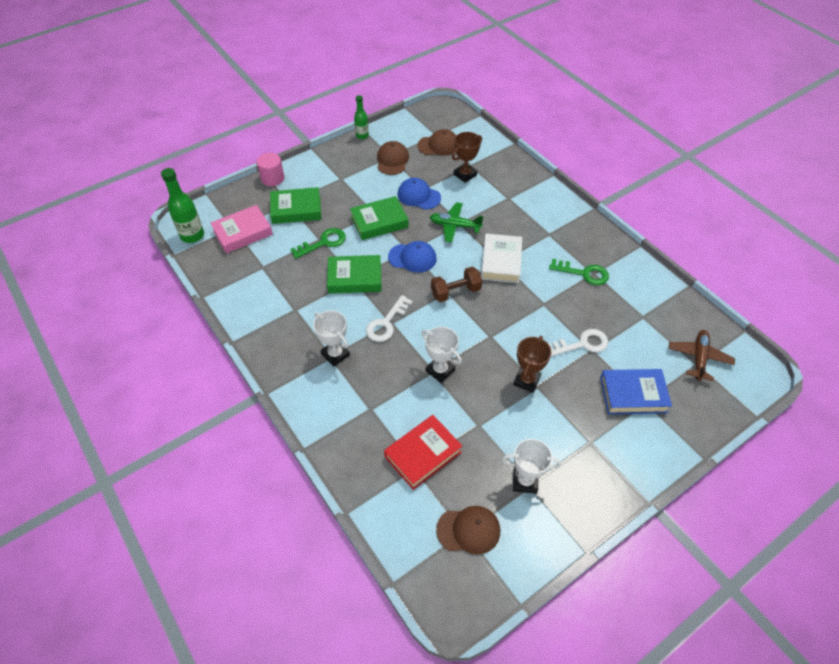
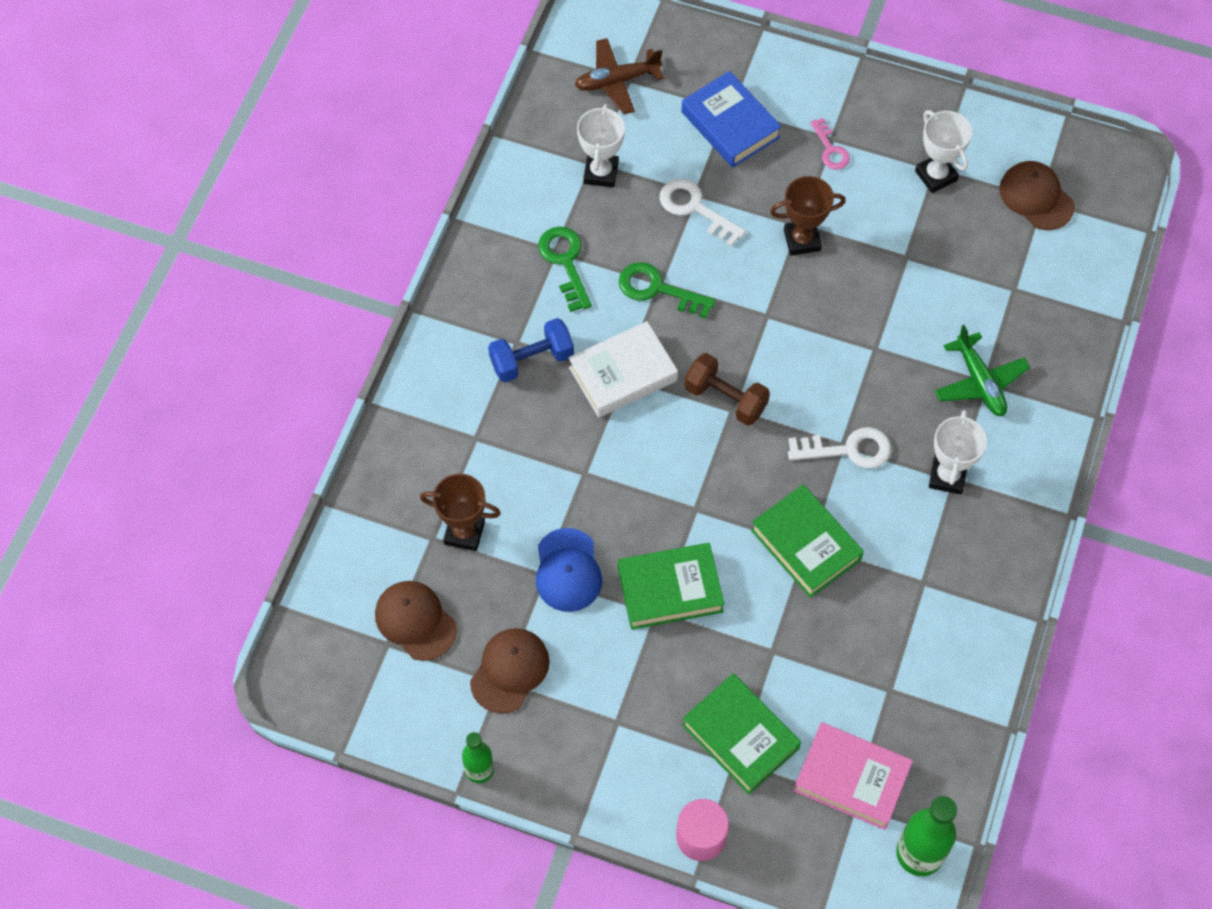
camera: 125 degrees left, 10 degrees up
(323, 243) = (775, 639): green key -> green key (657, 289)
(379, 222) = (670, 589): green book -> green book turned 45 degrees counterclockwise
(392, 160) = (510, 671): brown cap -> brown cap turned 150 degrees clockwise
(412, 258) = (706, 494): blue cap -> none
(423, 454) = (992, 290): red book -> none
(440, 370) = (867, 340): white trophy -> white trophy (601, 173)
(454, 226) = (596, 477): green plane -> green plane (979, 382)
(535, 234) = (531, 360): none -> blue dumbbell
(582, 435) = (830, 149): none -> pink key

